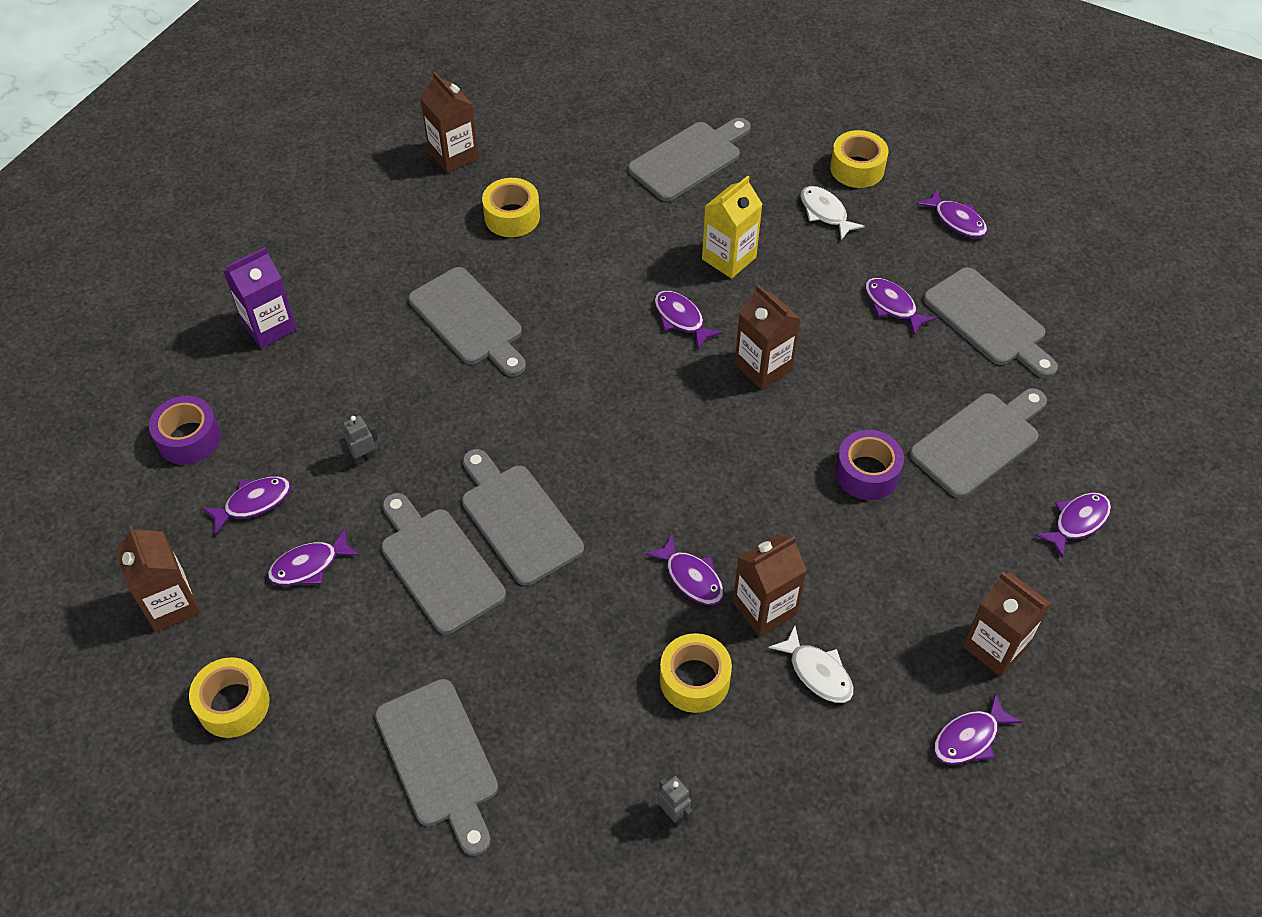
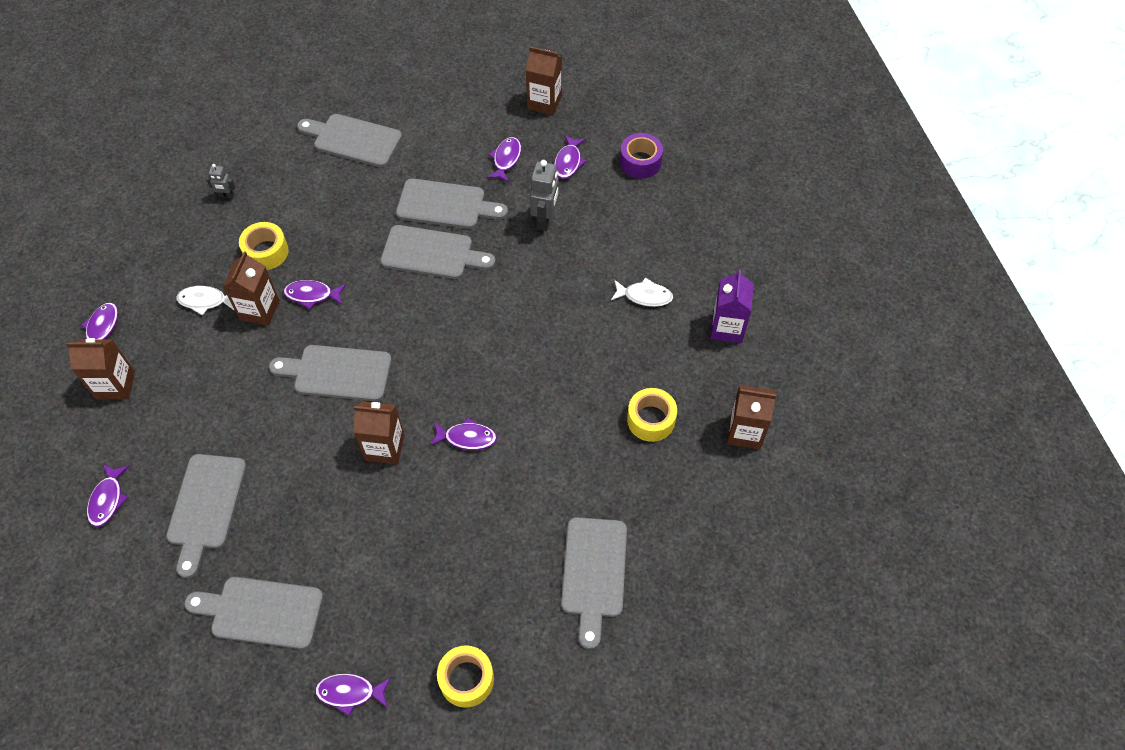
camera: 135 degrees right, 5 degrees up
(233, 704) = (466, 93): yellow tape -> none
(269, 326) = (686, 240): purple carton -> purple carton (727, 328)
(364, 458) = (545, 220): grey robot -> grey robot, size x1.85
(469, 320) = (588, 331): grey cutting board -> grey cutting board (337, 372)
(729, 258) = (482, 510): yellow carton -> none
(825, 213) = (452, 611): white fish -> white fish (644, 296)
(867, 473) = (262, 429): purple tape -> none
(892, 306) = (339, 567): purple fish -> none

